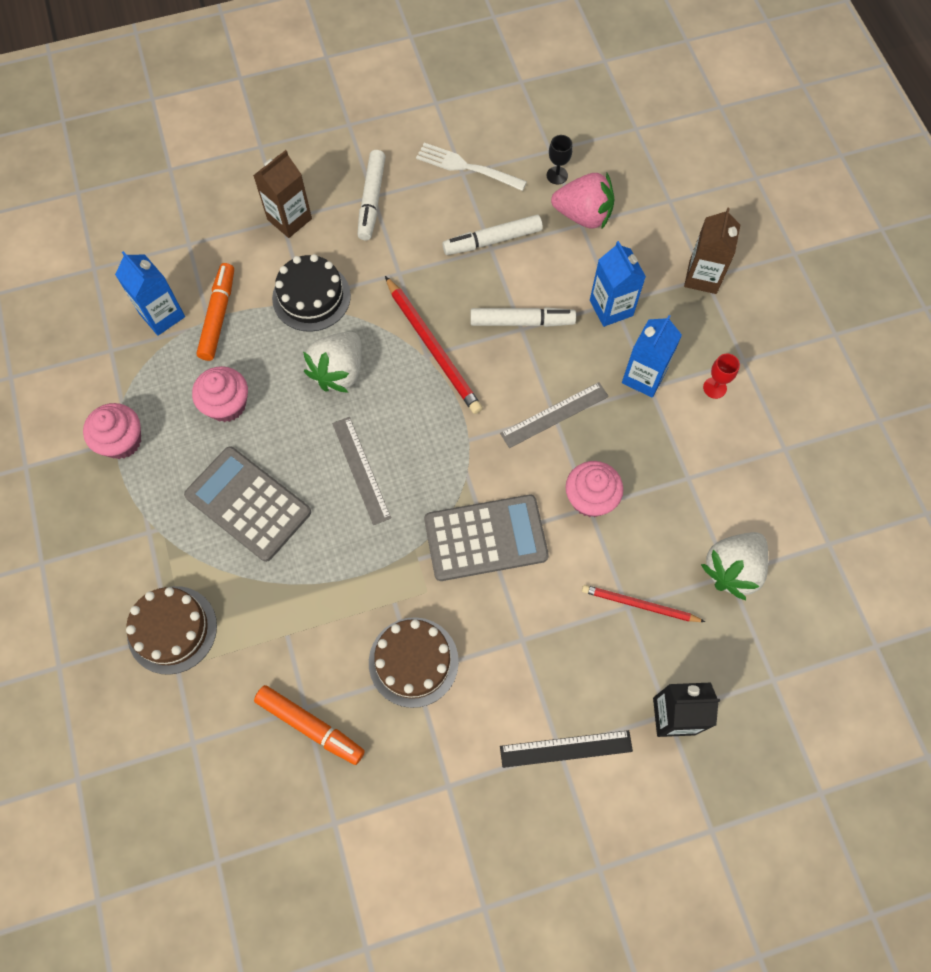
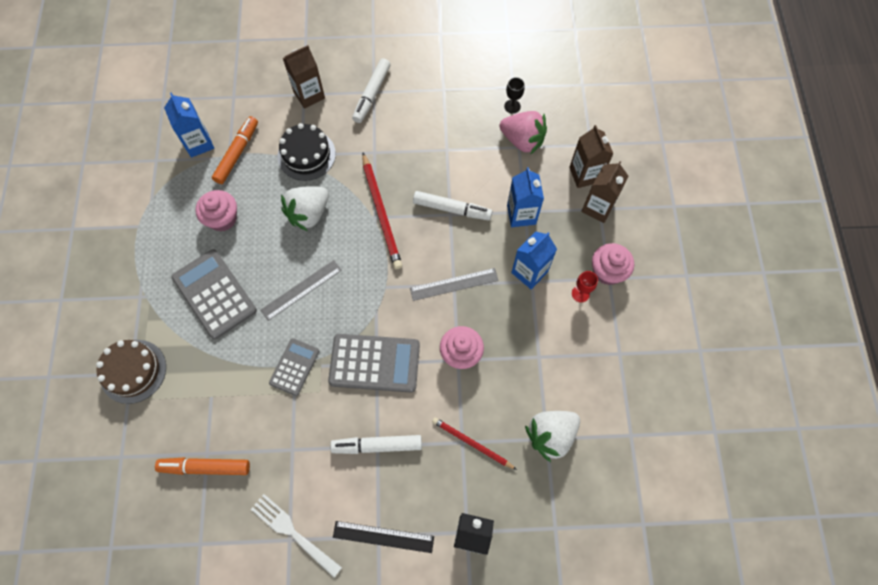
camera: 15 degrees right, 0 degrees up
(122, 441) = (142, 227): pink cupcake -> pink cupcake (607, 271)
(310, 725) = (206, 467): orange marker -> orange marker turned 135 degrees clockwise
(361, 470) = (301, 290): grey ruler -> grey ruler turned 60 degrees clockwise
(384, 569) = (294, 367): none -> grey calculator
(413, 662) = (293, 441): brown cake -> none
(467, 167) = (448, 86): white fork -> white fork (293, 533)
(493, 240) = (450, 144): white marker -> white marker (378, 445)
(674, 240) = (584, 175): none -> brown carton

